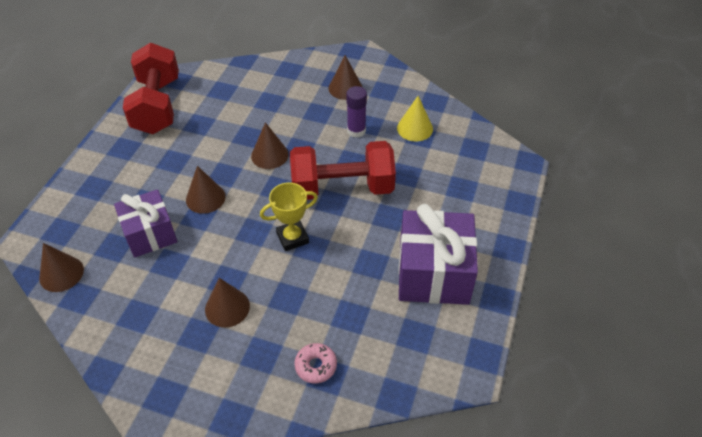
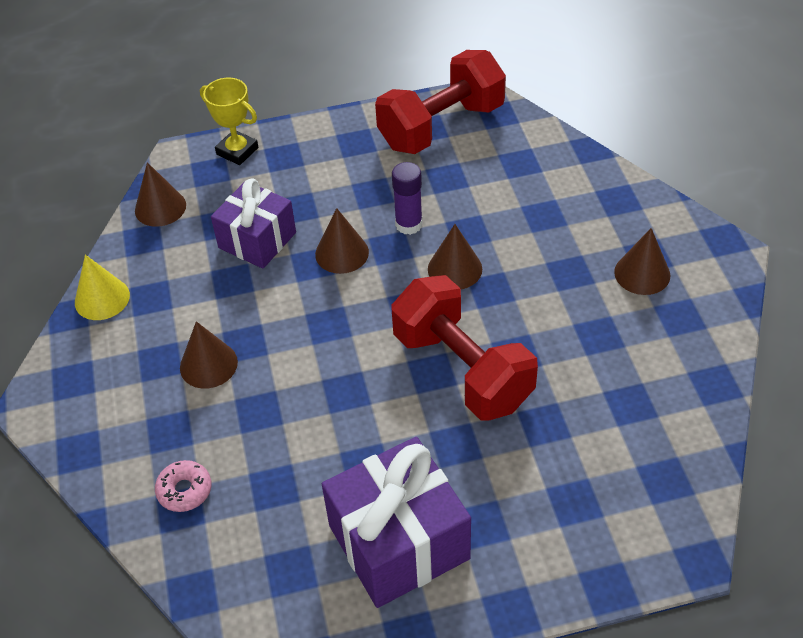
camera: 60 degrees right, 0 degrees up
(292, 238) = (345, 365): yellow trophy -> yellow trophy (237, 151)
(356, 131) = (574, 329): purple glue stick -> purple glue stick (408, 224)
(414, 128) = (638, 389): yellow cone -> yellow cone (102, 298)

